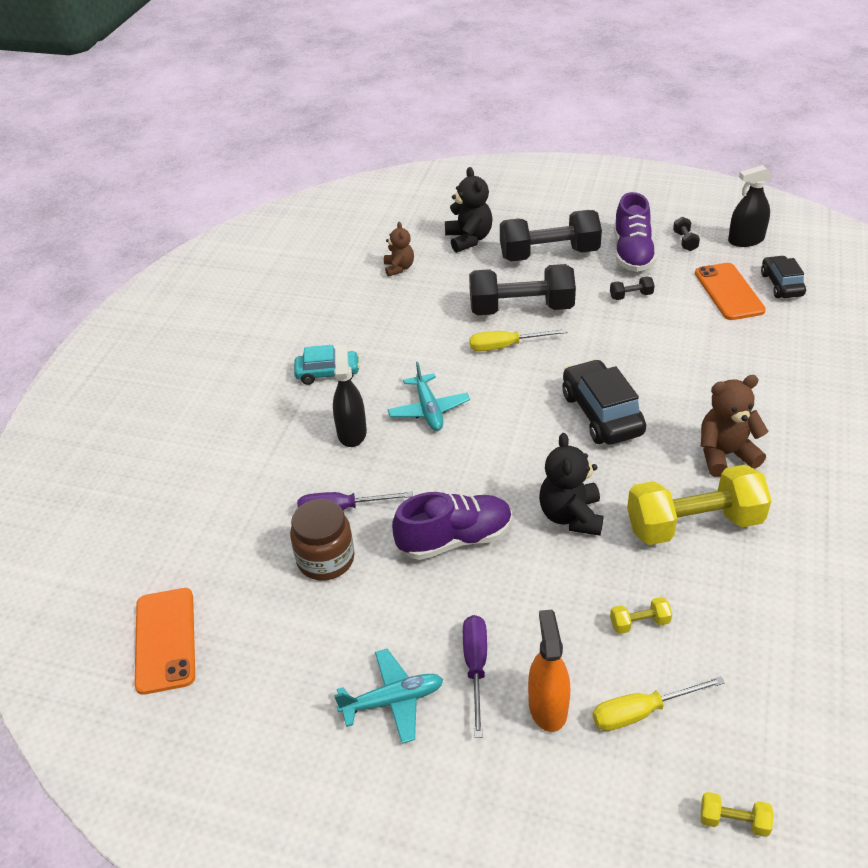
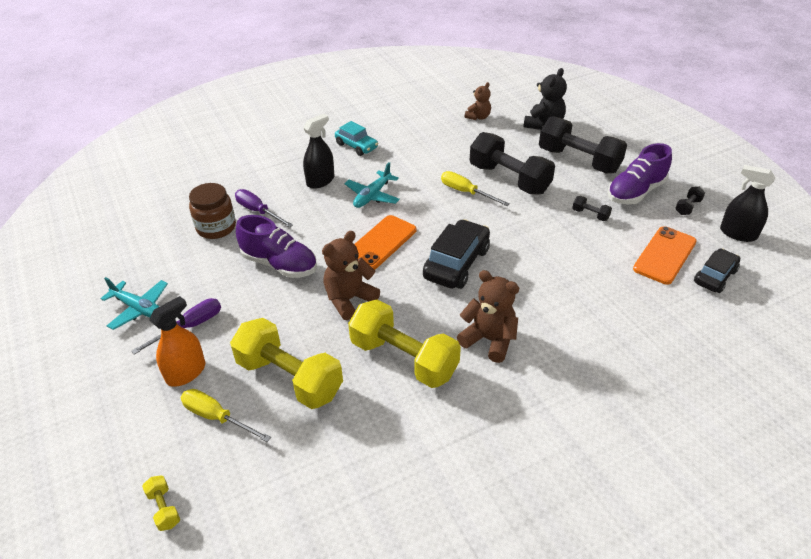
camera: 45 degrees right, 0 degrees up
(165, 640) = (113, 210): orange phone -> orange phone (381, 243)
(571, 516) = (349, 299): black teddy bear -> brown teddy bear
(639, 623) = (289, 378): yellow dumbbell -> yellow dumbbell, size x2.46

